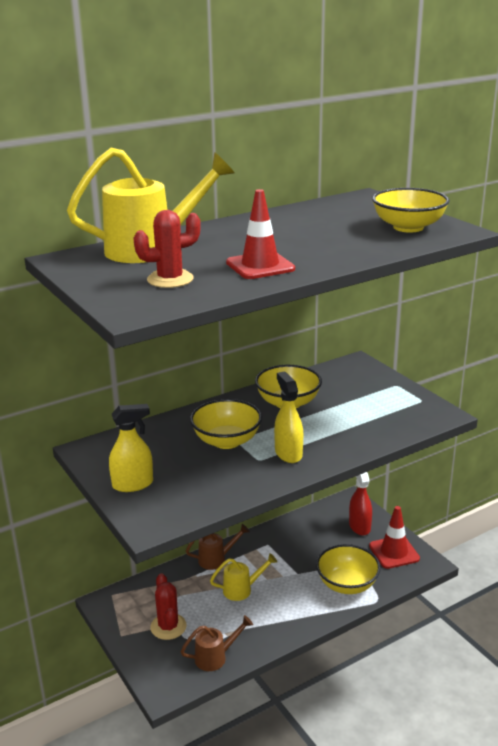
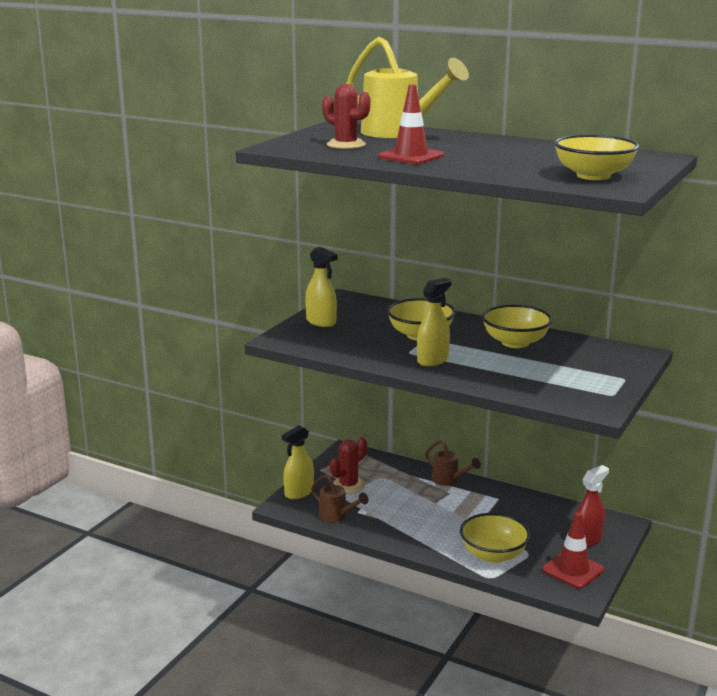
camera: 60 degrees right, 5 degrees down
(150, 668) = (299, 492): none -> yellow spray bottle
(242, 589) = (426, 504): yellow watering can -> none

